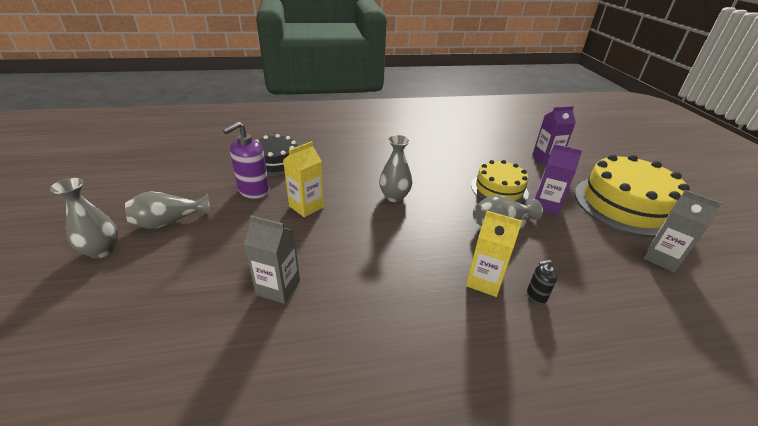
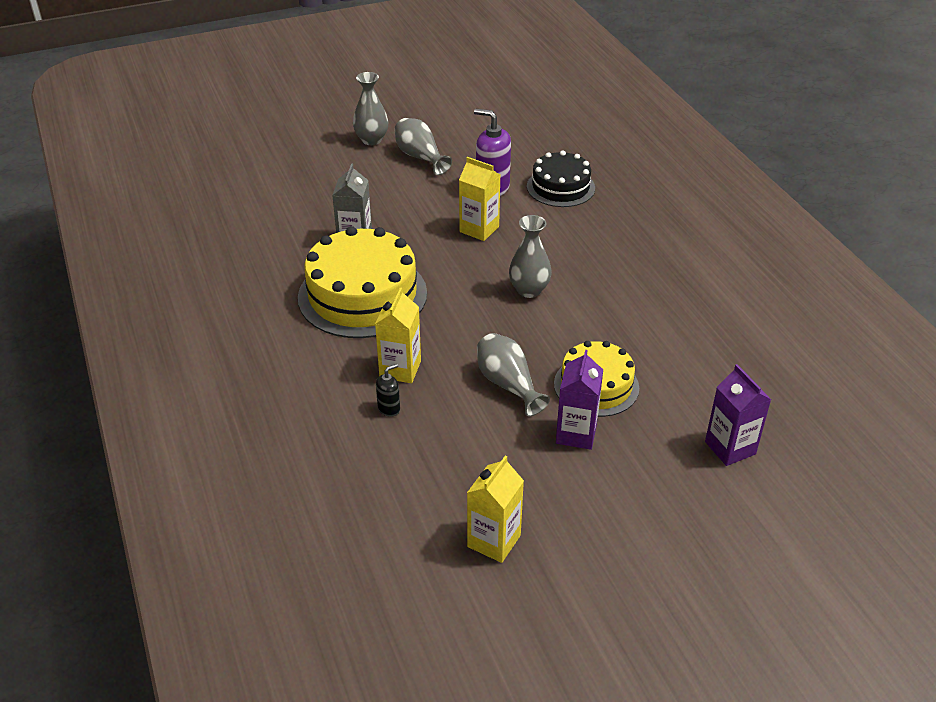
camera: 80 degrees right, 5 degrees up
(536, 296) = (389, 408): black soap dispenser -> black soap dispenser turned 75 degrees clockwise
(626, 205) = (622, 531): yellow cake -> yellow cake (362, 295)
(661, 258) = (494, 541): grey carton -> yellow carton

